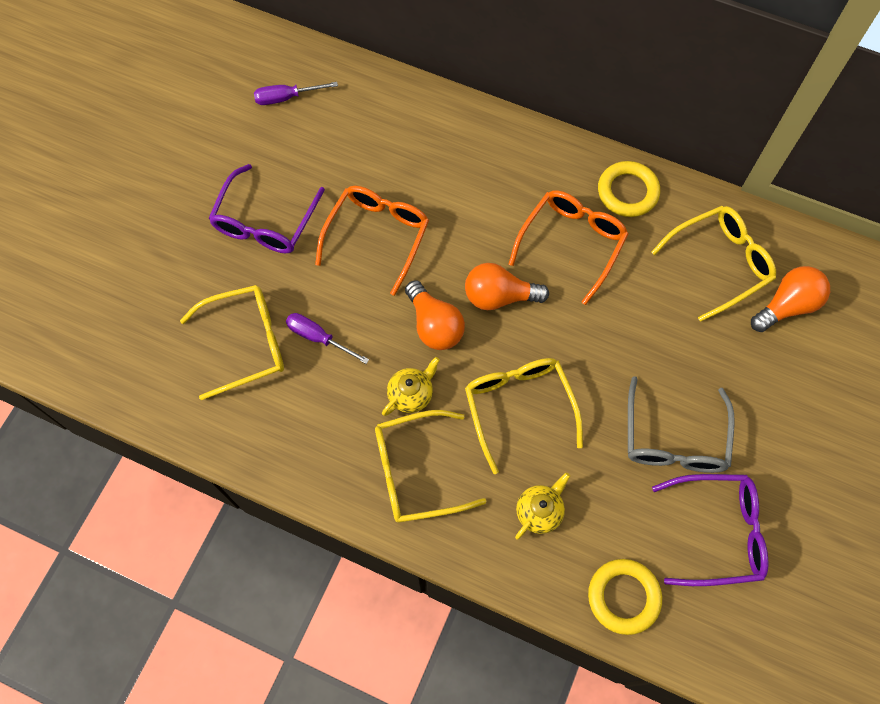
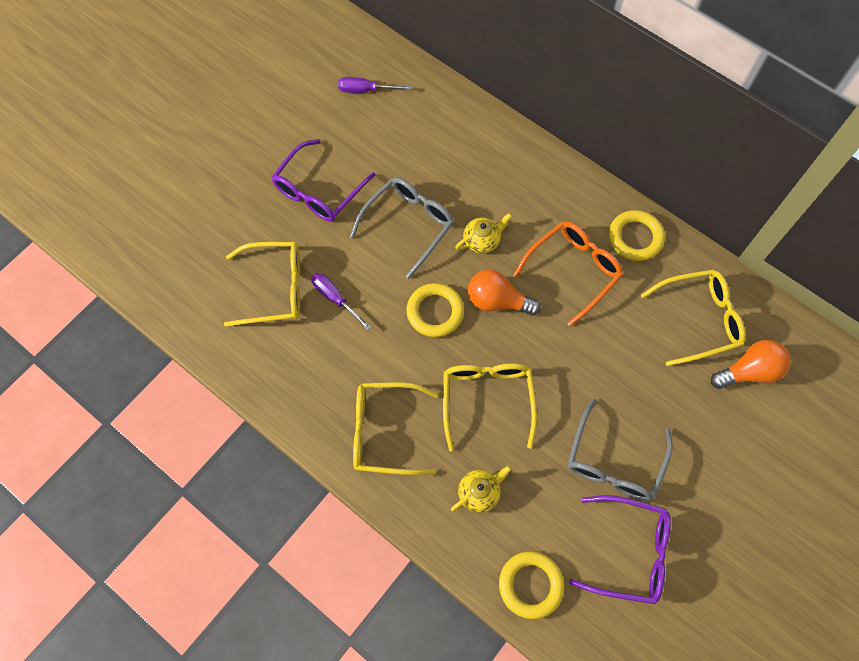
camera: 15 degrees right, 0 degrees up
(377, 236) = (408, 225): orange glasses -> grey glasses
(411, 394) = (399, 365): yellow teapot -> yellow teapot (482, 240)
(434, 325) = (435, 312): orange light bulb -> yellow ring

